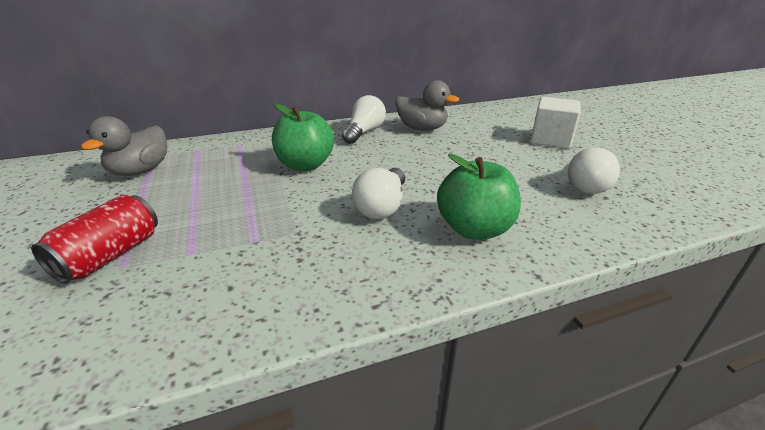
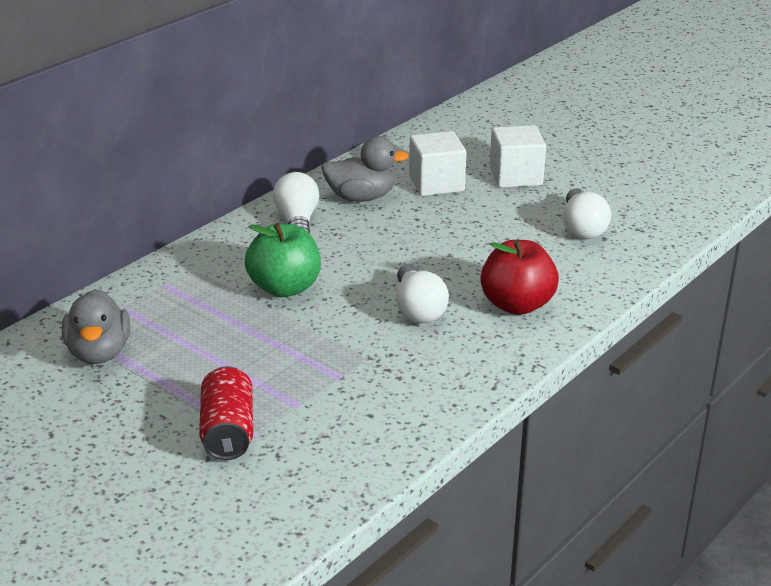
camera: 30 degrees left, 0 degrees up
(474, 229) = (517, 305): green apple -> red apple
(483, 132) = (436, 184): none -> white cube

